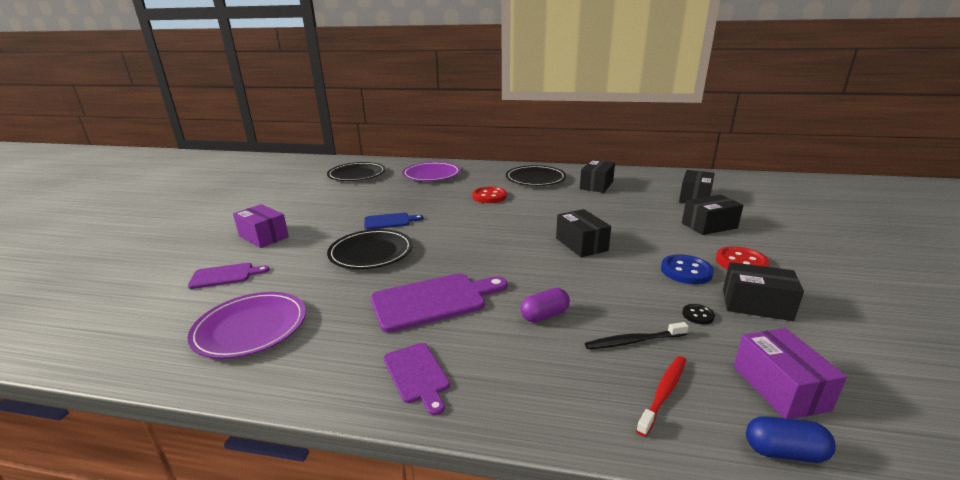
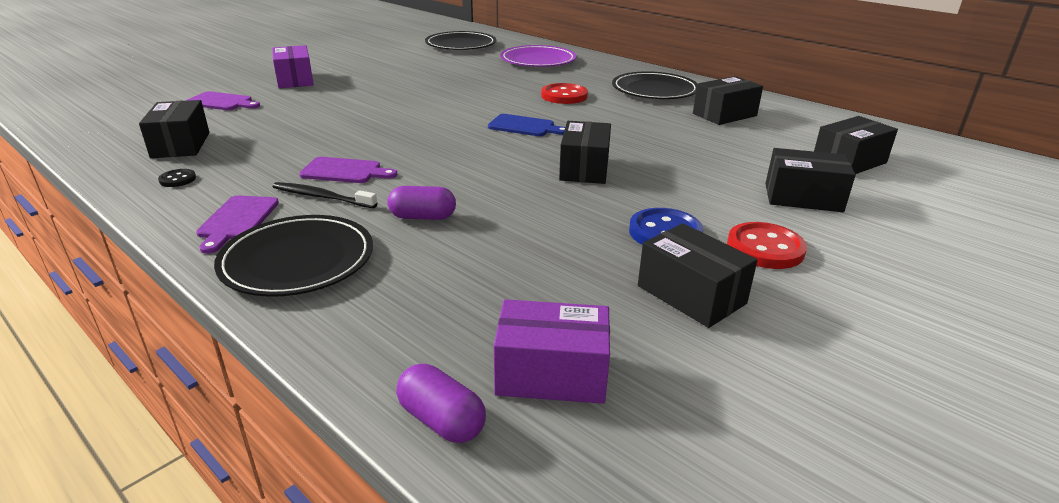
camera: 30 degrees right, 5 degrees up
(250, 328) = (180, 145): purple plate -> black box
(371, 252) = (359, 116): black plate -> black plate (297, 260)
(389, 221) = (420, 94): blue cutting board -> blue cutting board (524, 126)
(433, 301) = (344, 171): purple cutting board -> purple cutting board, size x0.58
(633, 341) = (470, 270): black toothbrush -> black toothbrush (322, 197)
(663, 393) = (416, 322): red toothbrush -> none
(698, 315) = (591, 276): black button -> black button (177, 179)
(779, 388) = (551, 373): purple box -> purple box turned 75 degrees clockwise
(784, 452) = (441, 420): blue capsule -> purple capsule

